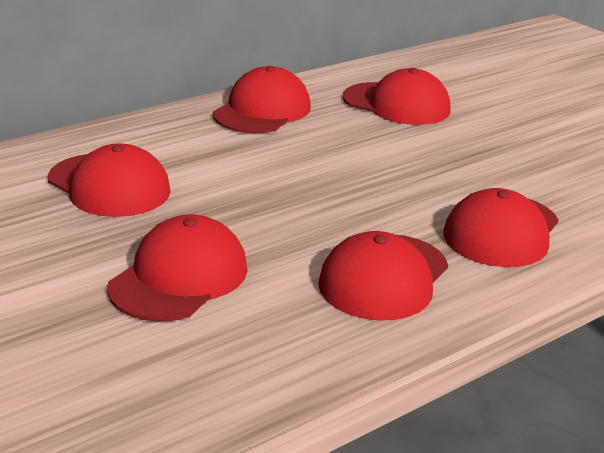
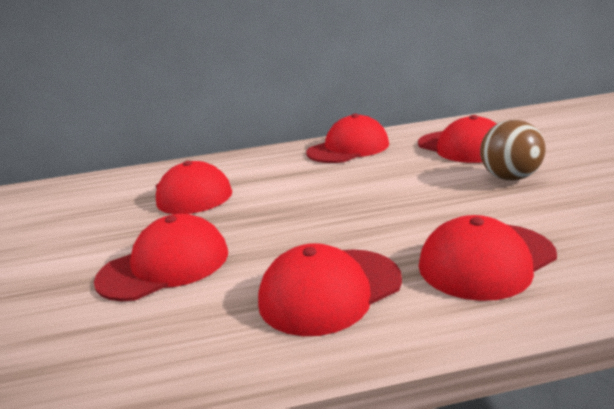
camera: 30 degrees right, 5 degrees down
(469, 141) = (509, 178): none -> brown ball

